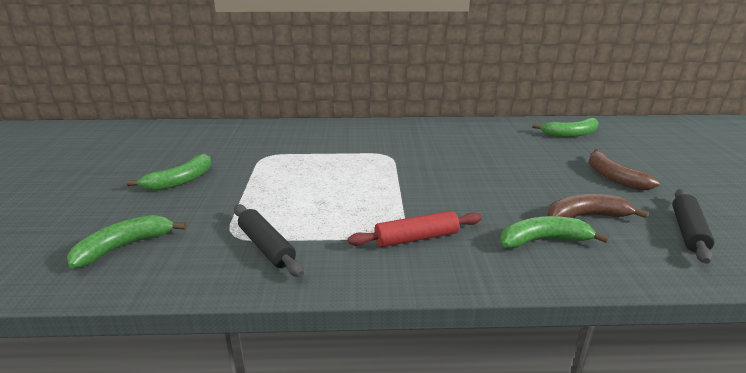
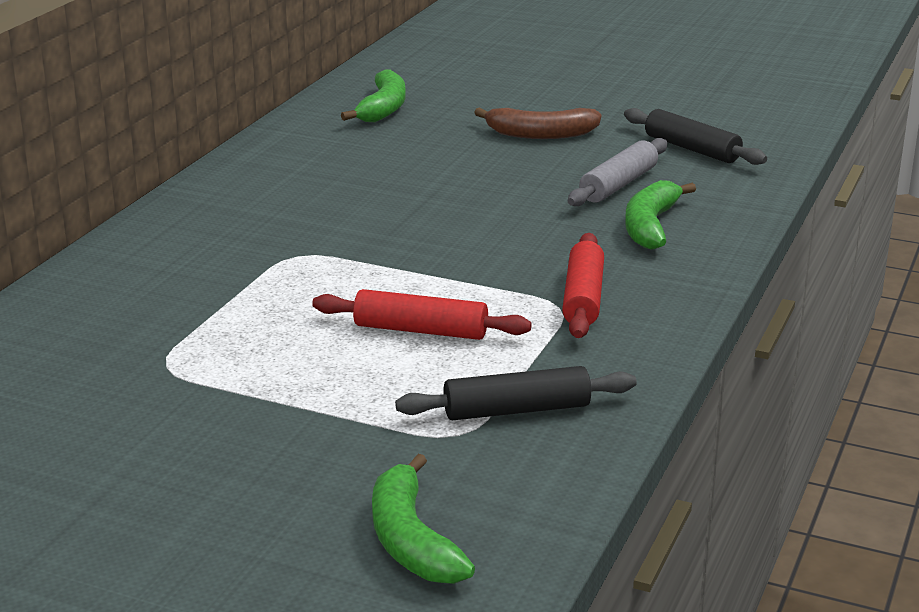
camera: 65 degrees left, 0 degrees up
(180, 181) = (184, 470): green banana -> none
(337, 200) = (420, 330): none -> red rolling pin
(586, 216) = (618, 185): brown banana -> grey rolling pin

